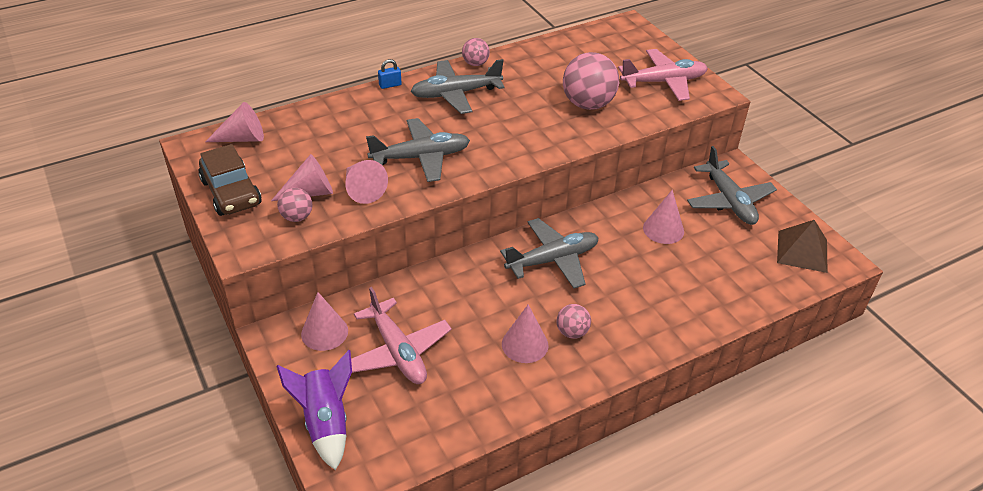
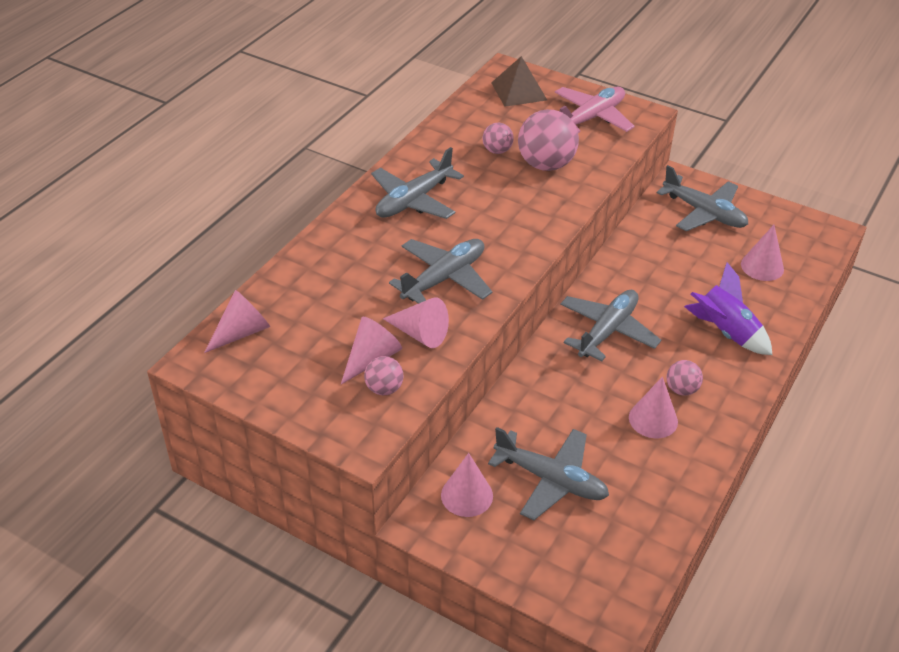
camera: 30 degrees left, 0 degrees up
(231, 192) = (290, 393): brown car -> none
(326, 422) = (549, 577): purple rocket -> purple rocket (725, 332)
(390, 85) = (339, 215): blue padlock -> none
(397, 351) = (551, 480): pink plane -> grey plane
(475, 64) = (402, 162): pink ball -> pink ball (497, 151)
(663, 229) = (674, 262): pink cone -> pink cone (762, 266)
(802, 251) = (796, 234): brown pyramid -> brown pyramid (519, 91)

